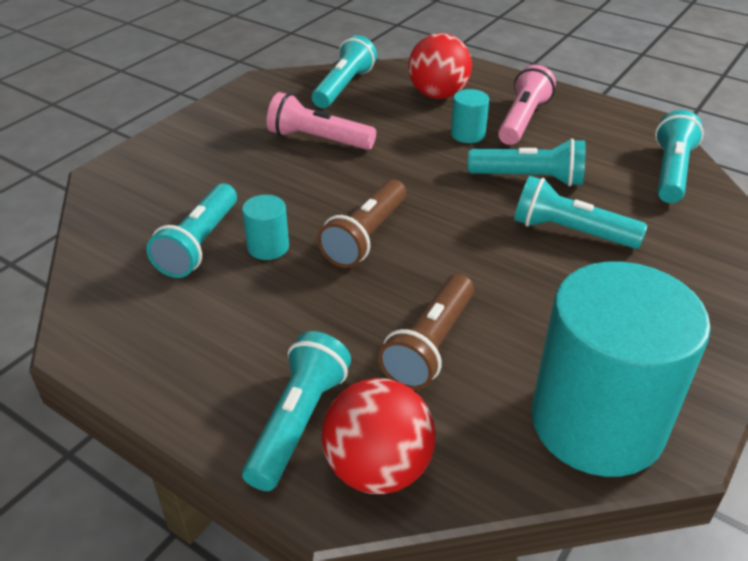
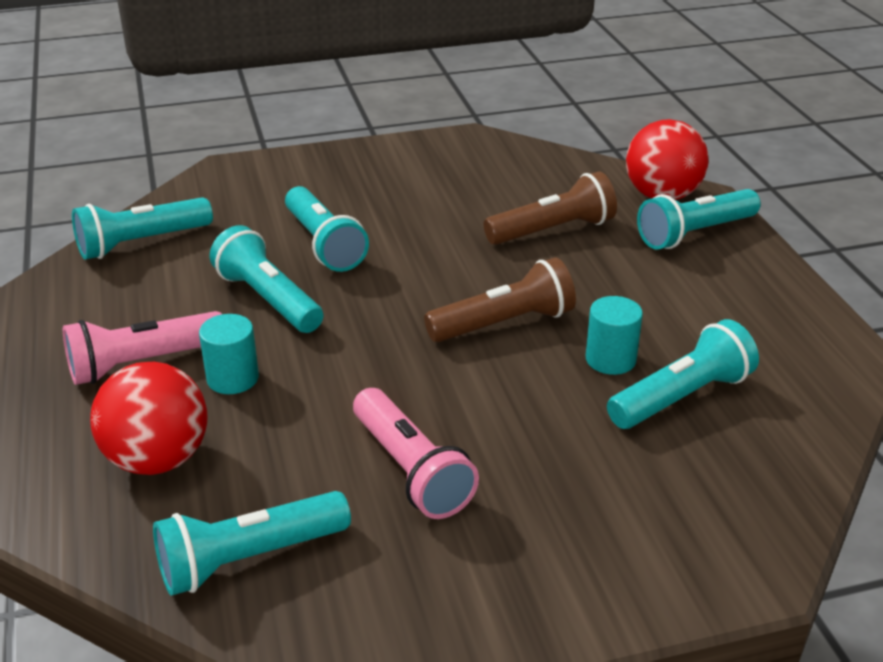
camera: 140 degrees left, 5 degrees down
(597, 423) = (502, 160): turquoise cylinder -> none

